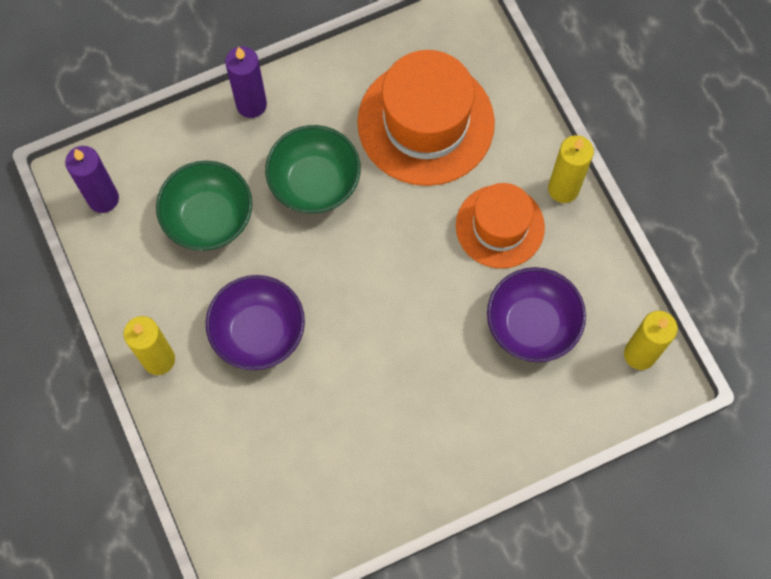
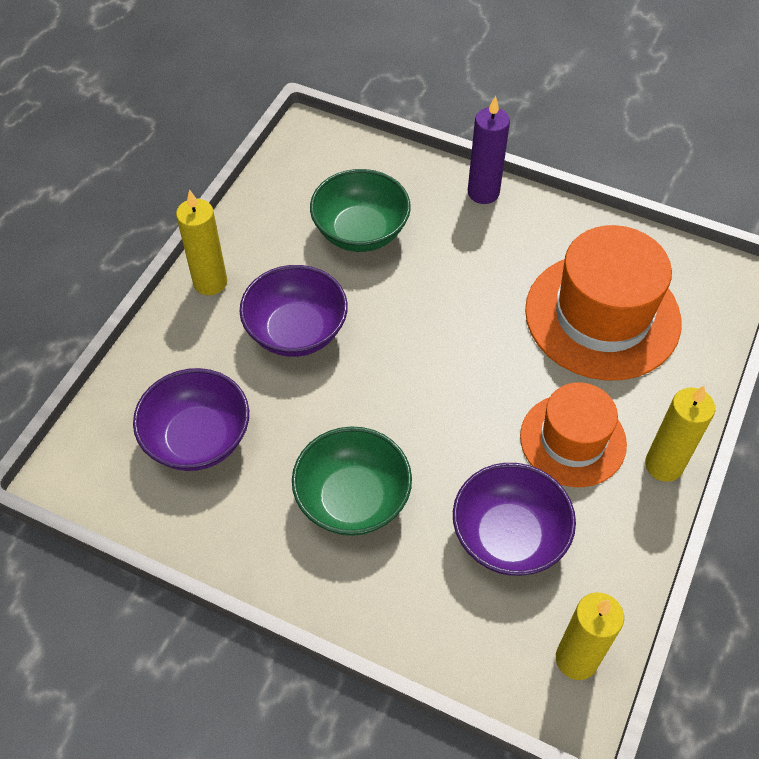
camera: 50 degrees right, 15 degrees down
(103, 199) = (309, 160): purple candle -> none
(291, 466) = (198, 439): none -> purple bowl
(314, 182) = (464, 278): green bowl -> green bowl (352, 499)

